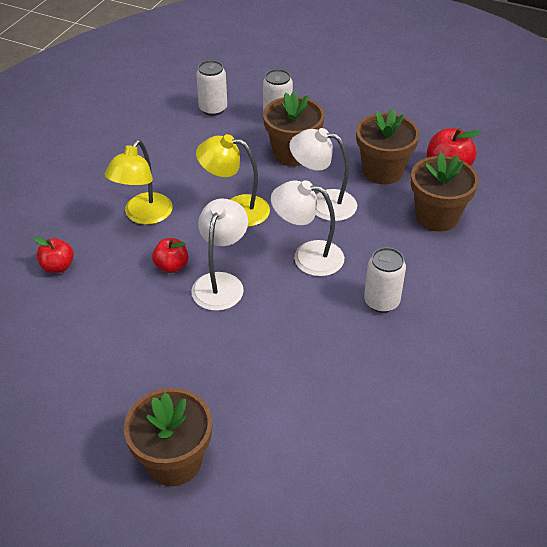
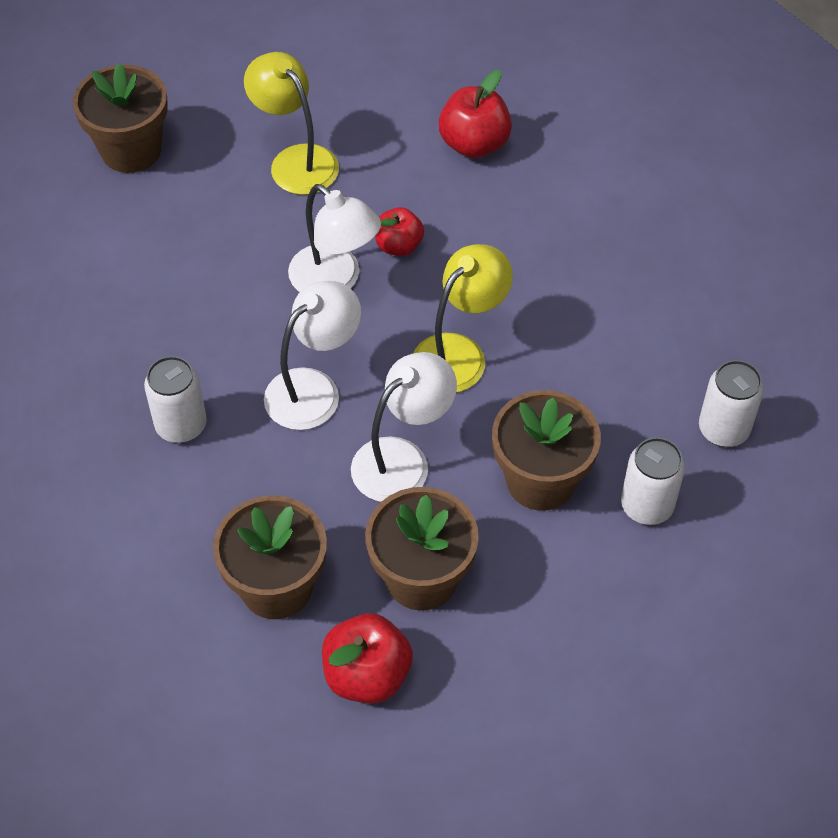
camera: 120 degrees right, 10 degrees up
(58, 267) = (474, 144): red apple -> red apple, size x1.52
(143, 216) = (513, 252): yellow lamp -> yellow lamp (295, 160)

